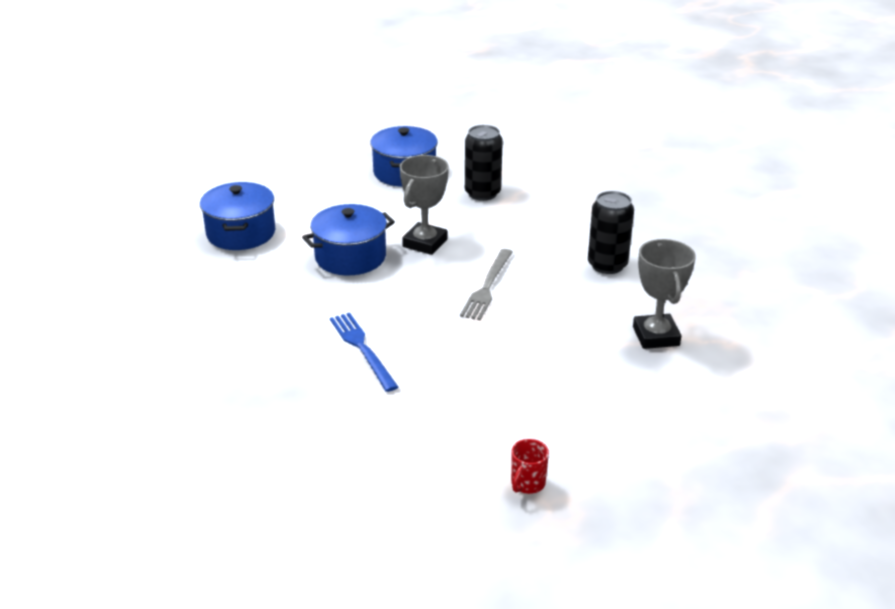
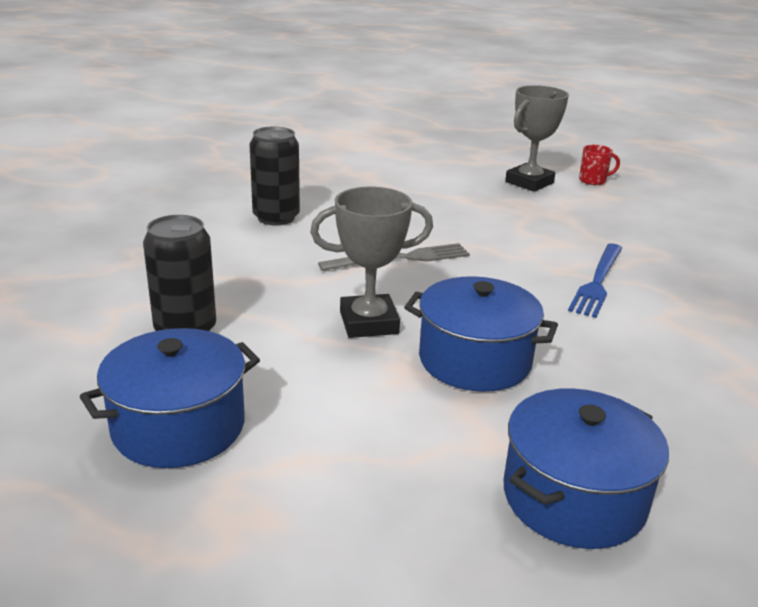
camera: 130 degrees left, 5 degrees down
(656, 336) = (364, 179): grey trophy -> grey trophy (529, 182)

